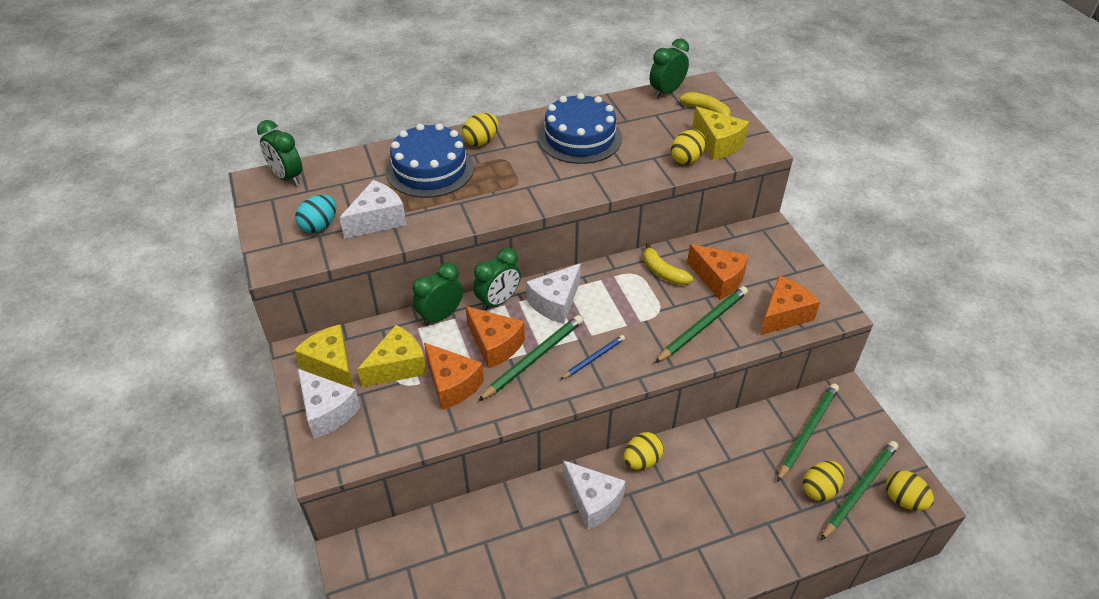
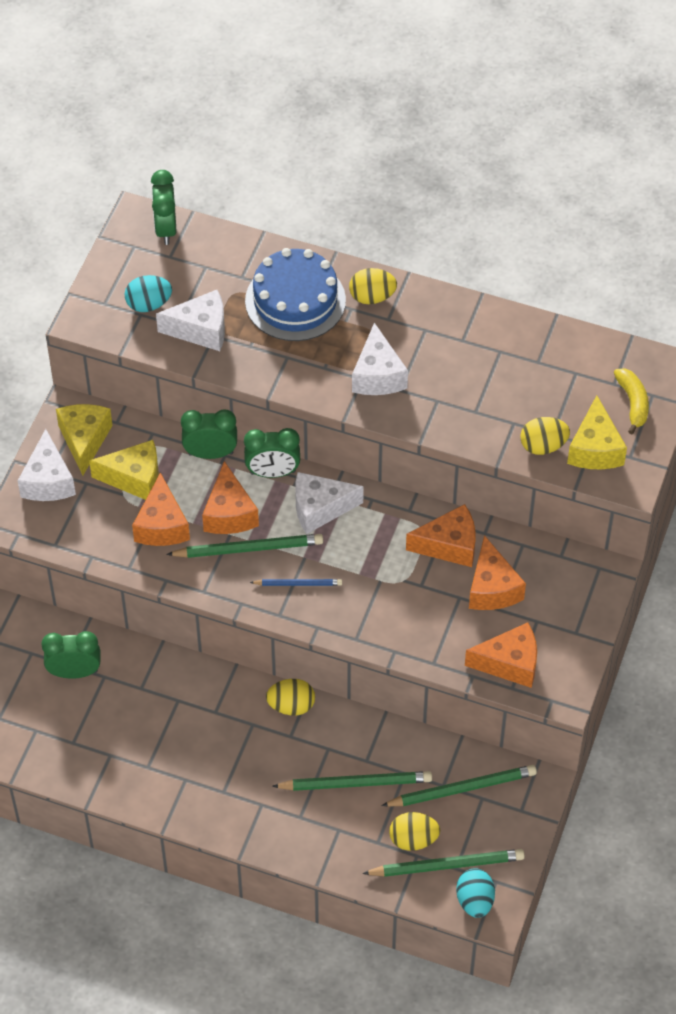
camera: 40 degrees right, 10 degrees up
(579, 137) = (469, 353): blue cake -> none
(592, 501) = (217, 708): white cheese -> white cheese (378, 375)
(663, 272) = (449, 545): yellow banana -> orange cheese
(666, 92) = (620, 351): green clock -> green clock (74, 672)
(703, 325) = (425, 621): green pencil -> green pencil (356, 783)
(903, 500) = (475, 901): yellow egg -> turquoise egg

